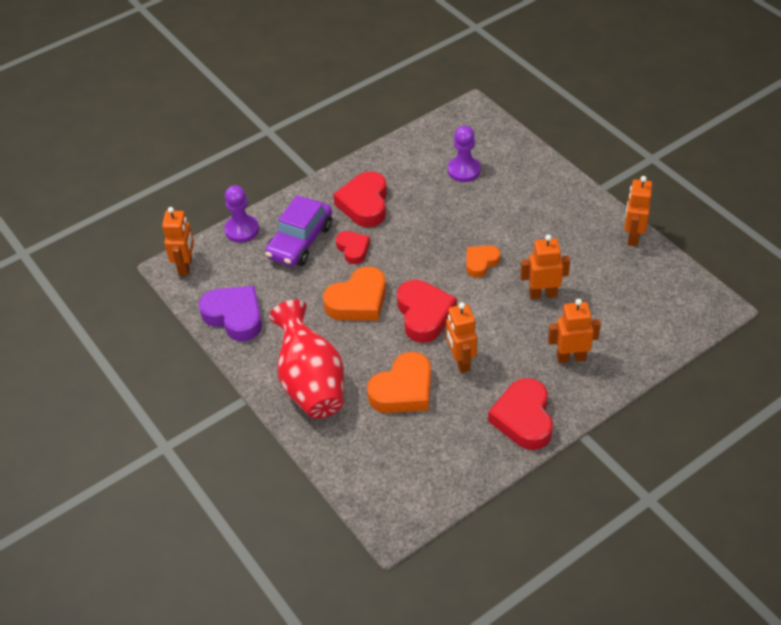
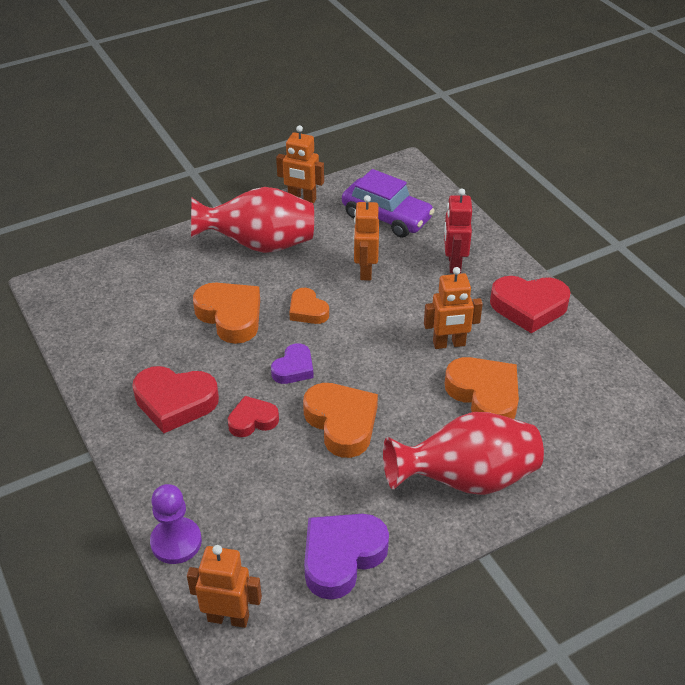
camera: 85 degrees left, 5 degrees down
(300, 241) = (221, 475): purple car -> purple car (386, 217)
(411, 264) = (294, 368): none -> purple heart
(424, 314) = (376, 366): red heart -> none
(463, 217) = (230, 316): none -> orange heart
(464, 170) = (153, 306): purple pawn -> none
(557, 219) = (260, 245): none -> red vase
(571, 357) = (454, 264): orange robot -> red robot

